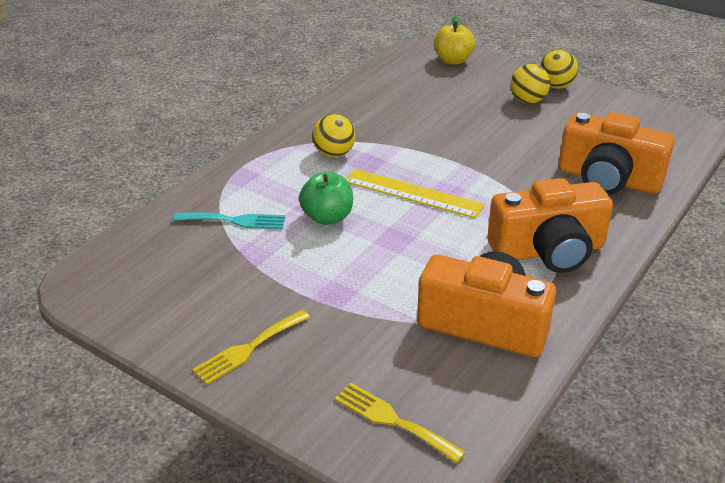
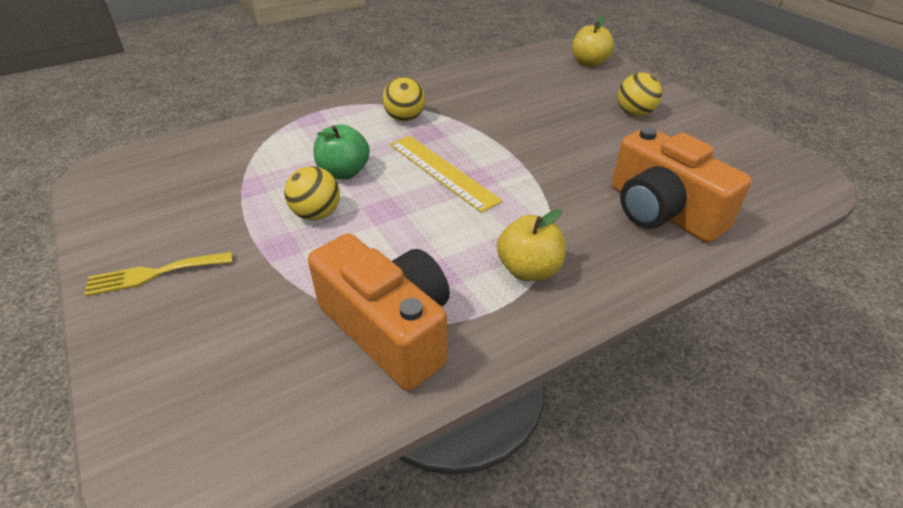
camera: 25 degrees right, 5 degrees up
(235, 221) = (266, 154): turquoise fork -> none
(393, 420) = (196, 404): yellow fork -> none
(548, 251) = (529, 270): orange camera -> yellow apple
(555, 86) = (676, 106): yellow ball -> yellow ball (316, 214)

